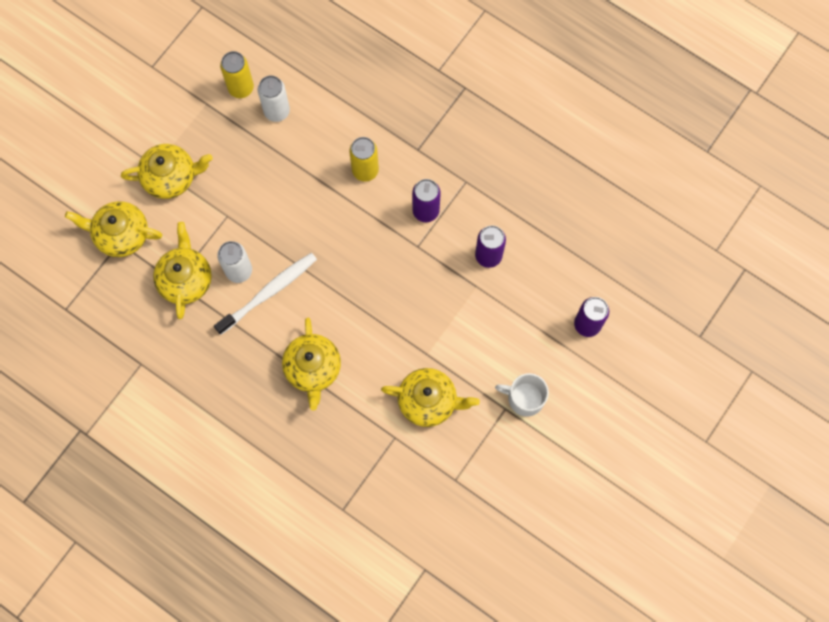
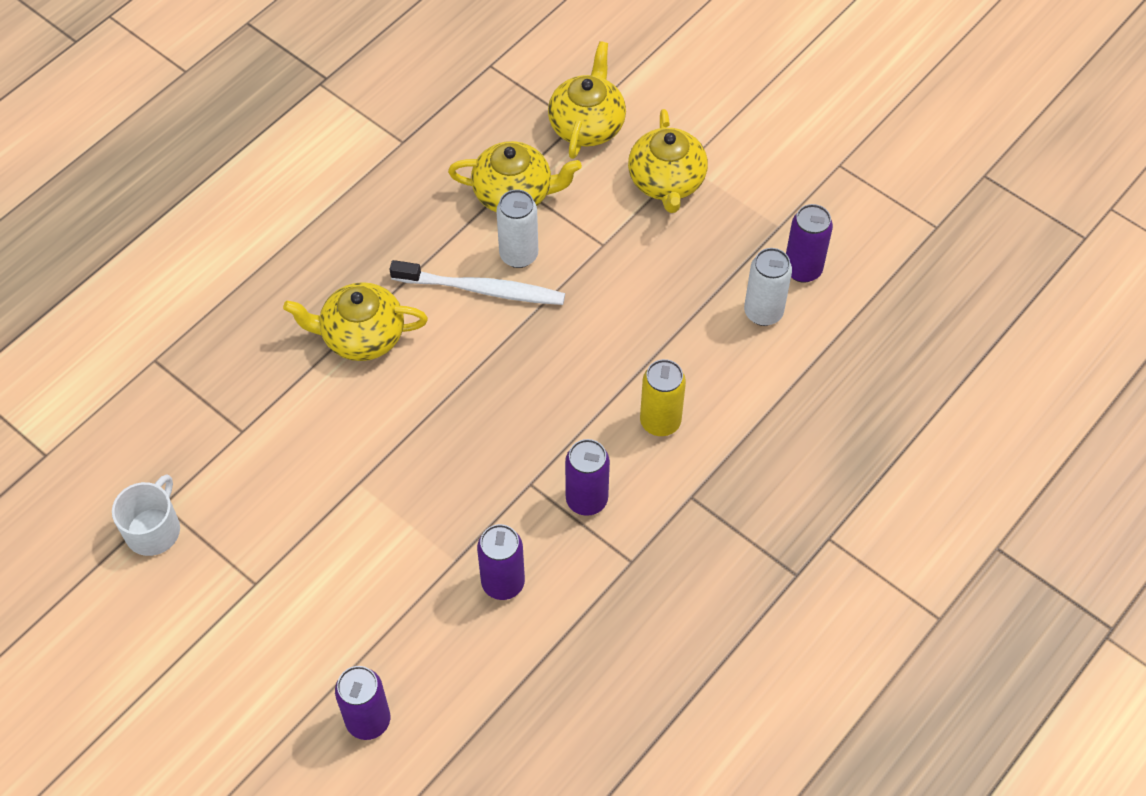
camera: 95 degrees right, 15 degrees down
(241, 88) = (802, 269): yellow can -> purple can
(269, 292) = (483, 289): white toothbrush -> white toothbrush turned 45 degrees counterclockwise
(428, 401) = (286, 479): yellow teapot -> none
(525, 398) = (265, 613): white mug -> white mug (154, 530)

